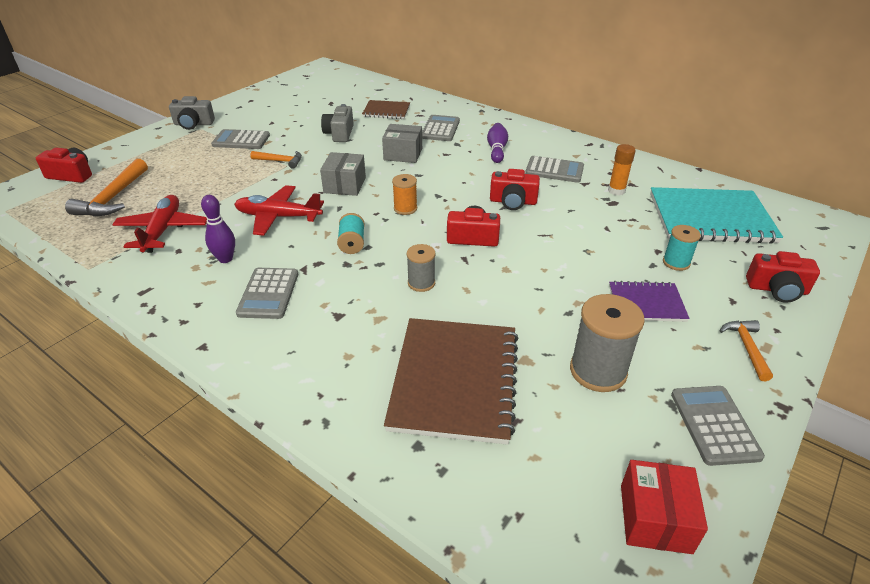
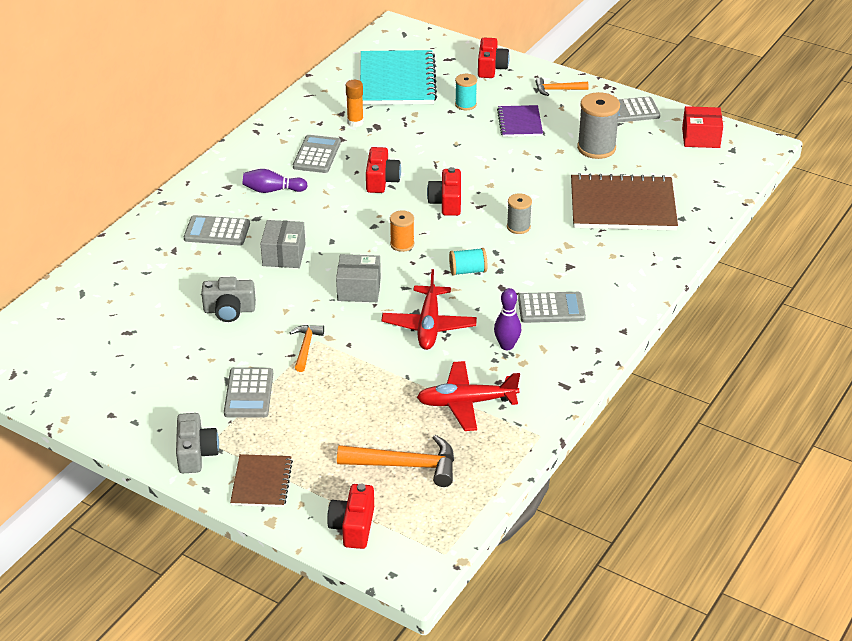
camera: 95 degrees left, 0 degrees up
(386, 111) = (161, 278): brown notebook -> brown notebook (261, 482)

